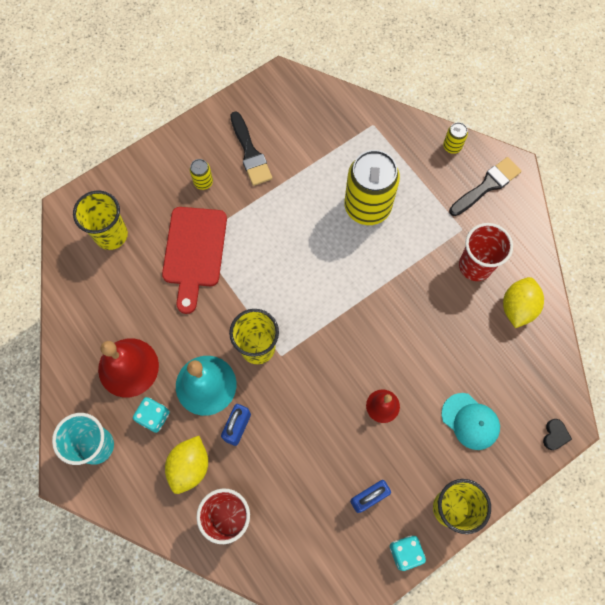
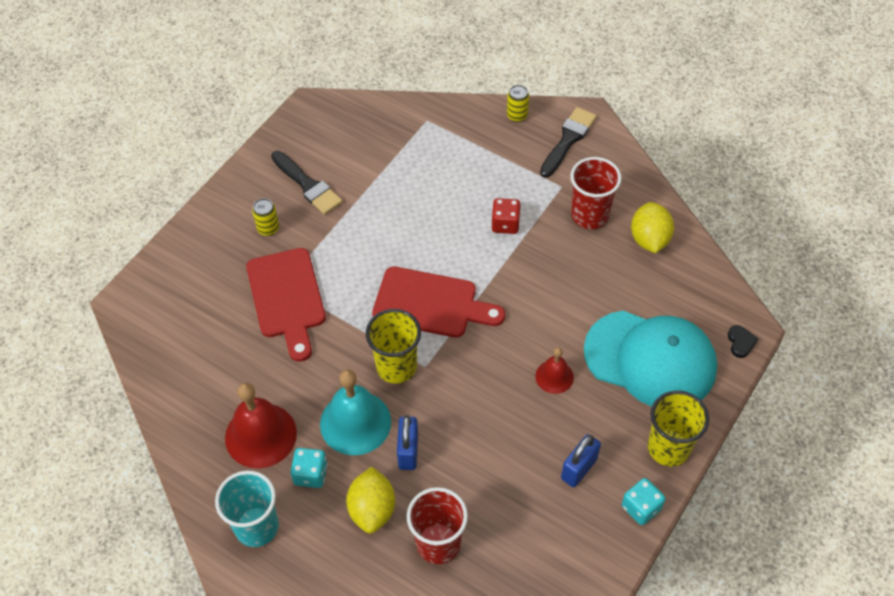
camera: 20 degrees left, 15 degrees down
(111, 235) = (186, 311): yellow cup -> none
(308, 300) = (431, 304): none -> red cutting board
(367, 207) = (455, 197): yellow can -> none
(399, 248) = (505, 224): none -> red dice
(470, 421) = (650, 359): turquoise cap -> turquoise cap, size x1.93

